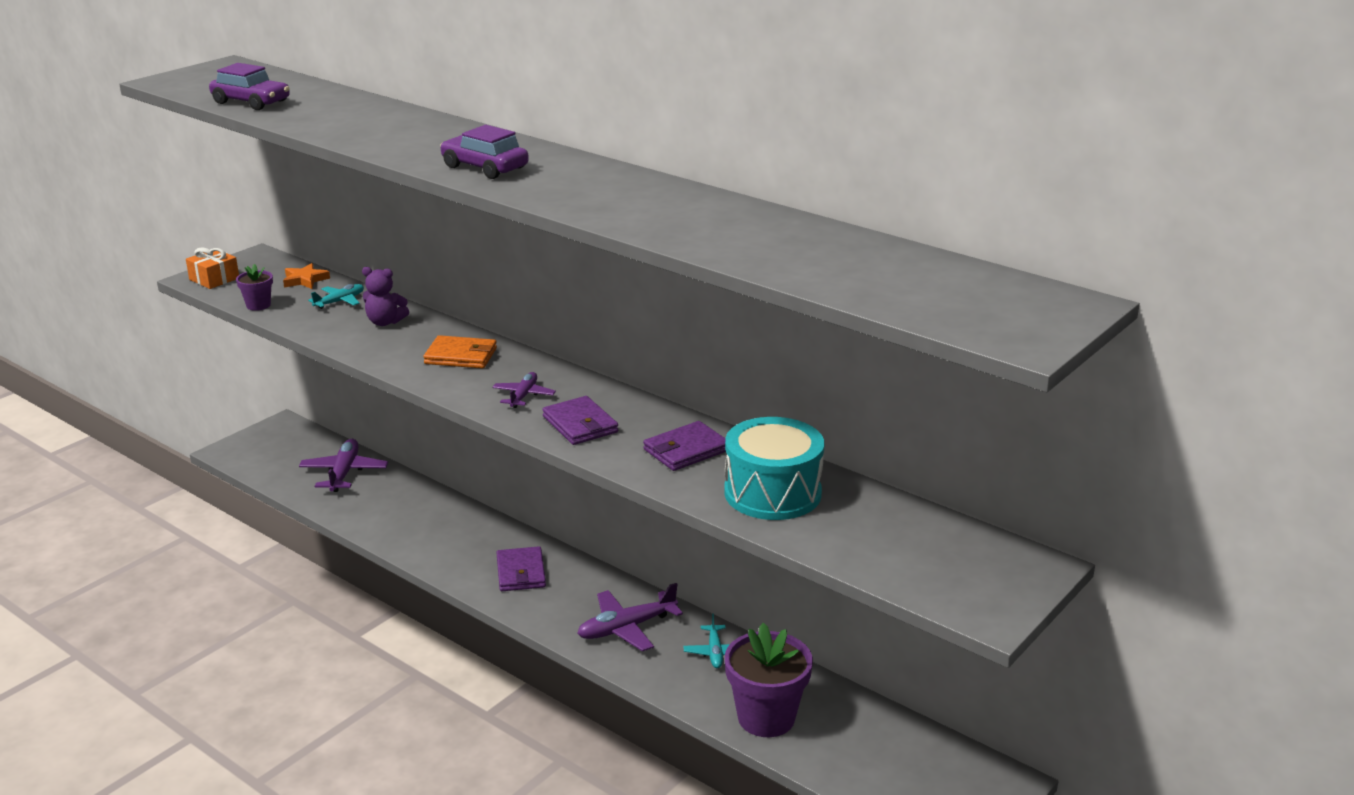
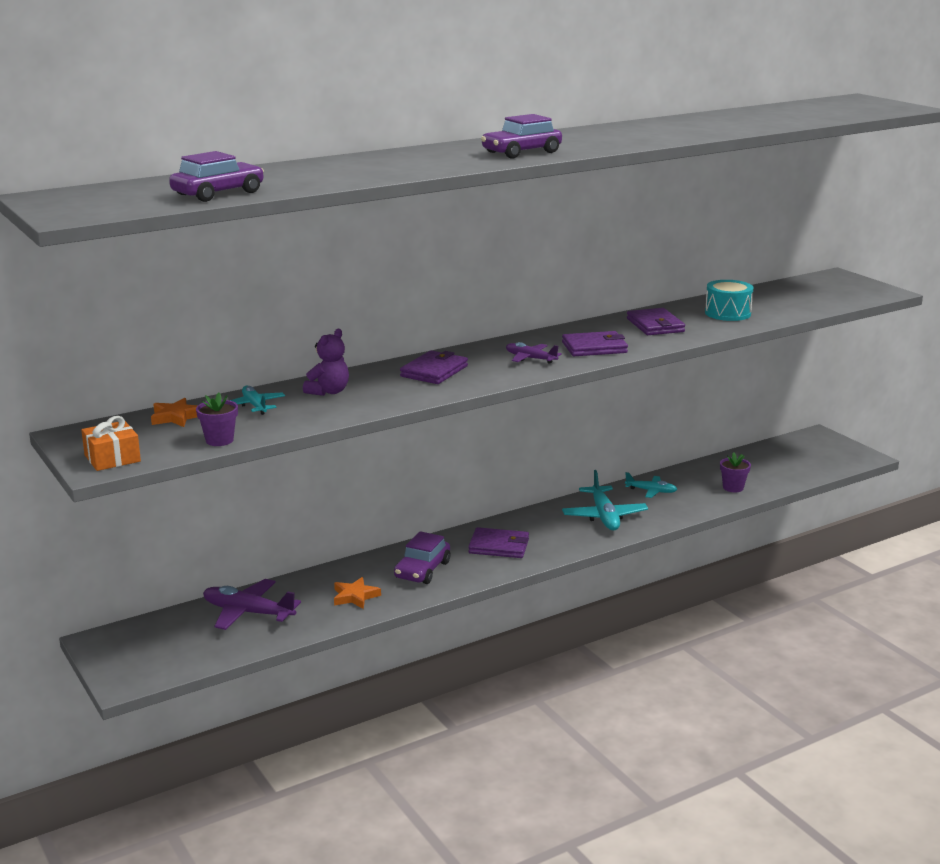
camera: 70 degrees left, 5 degrees down
(388, 516) = (355, 596): none -> orange star
(452, 539) = (422, 570): none -> purple car
(461, 356) = (434, 371): orange wallet -> purple wallet
(626, 628) = (604, 516): purple plane -> turquoise plane
(766, 717) = (733, 488): purple flower pot -> purple flower pot, size x0.49
(772, 493) = (727, 313): turquoise drum -> turquoise drum, size x0.65

